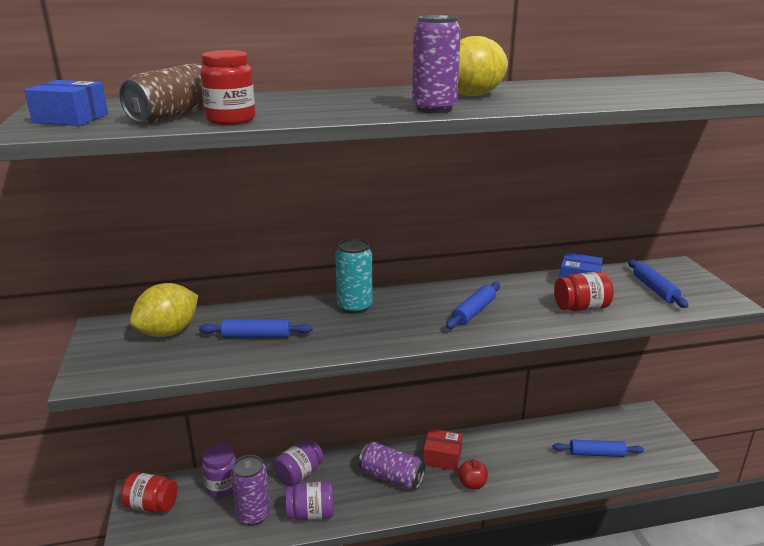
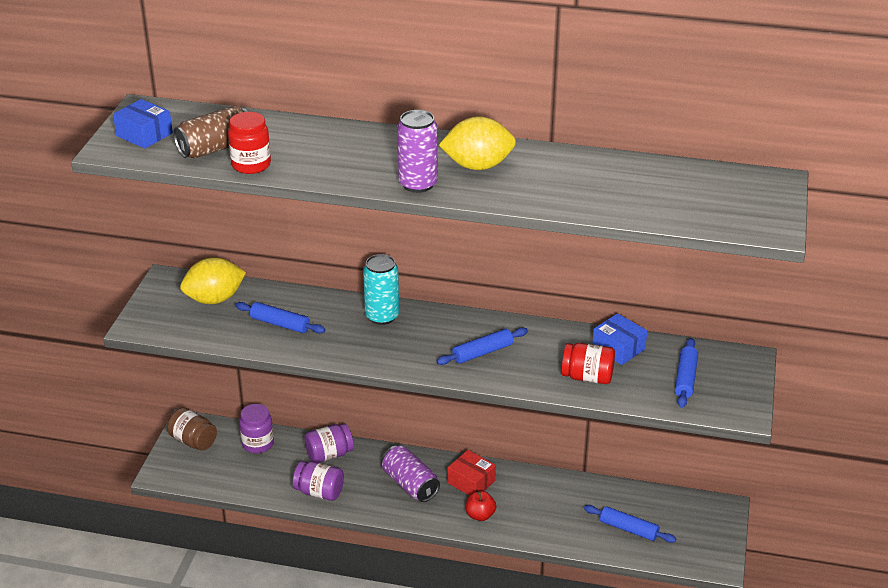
camera: 25 degrees right, 10 degrees up
(152, 505) = (193, 441): red jar -> brown jar
(253, 515) = (271, 477): purple can -> none

